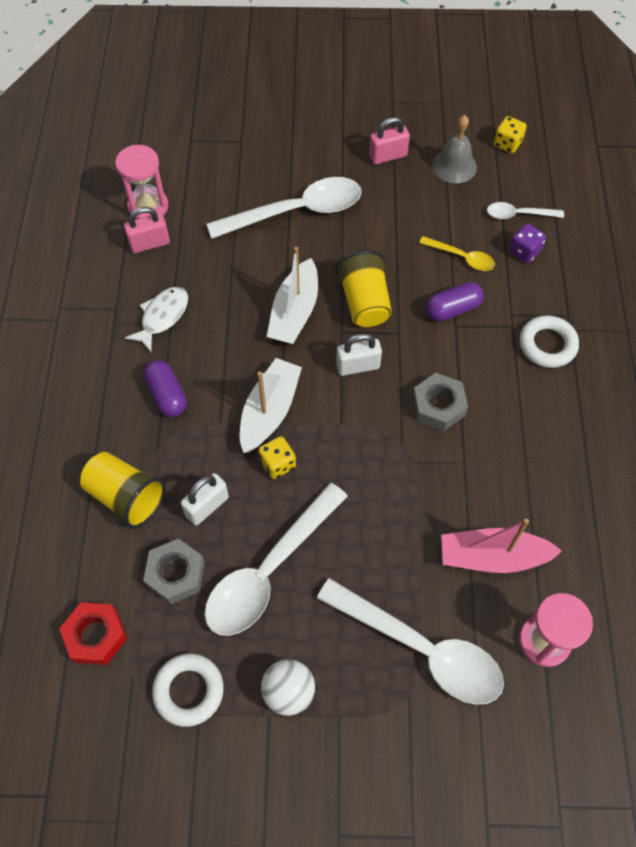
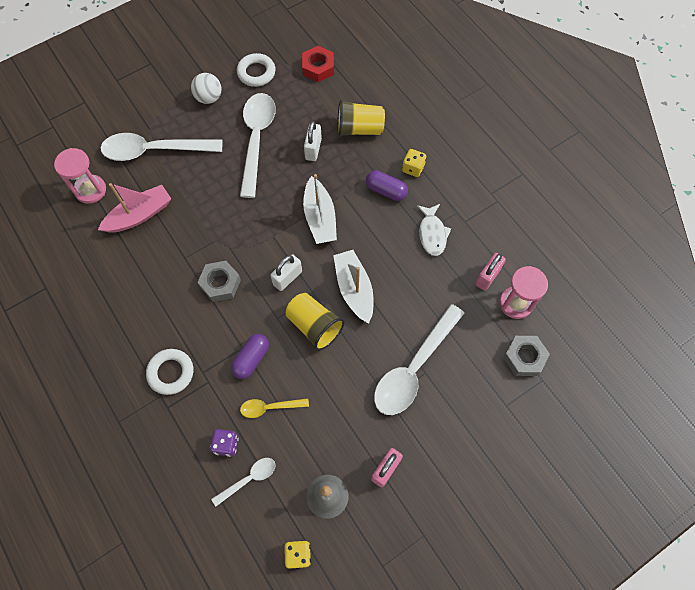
camera: 145 degrees right, 5 degrees up
(175, 574) = (302, 111): grey nut -> grey nut (524, 357)
(277, 464) = (292, 192): yellow dice -> yellow dice (413, 168)

